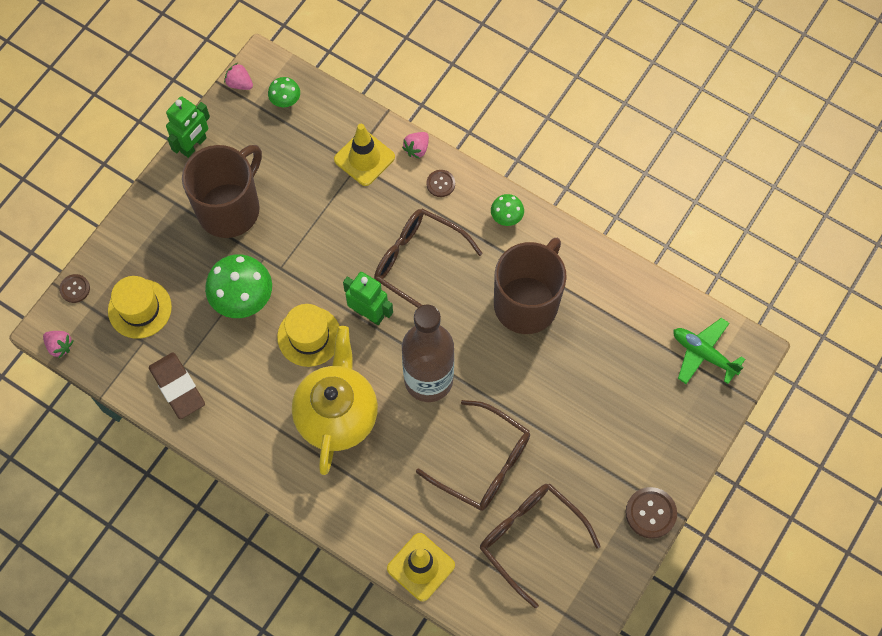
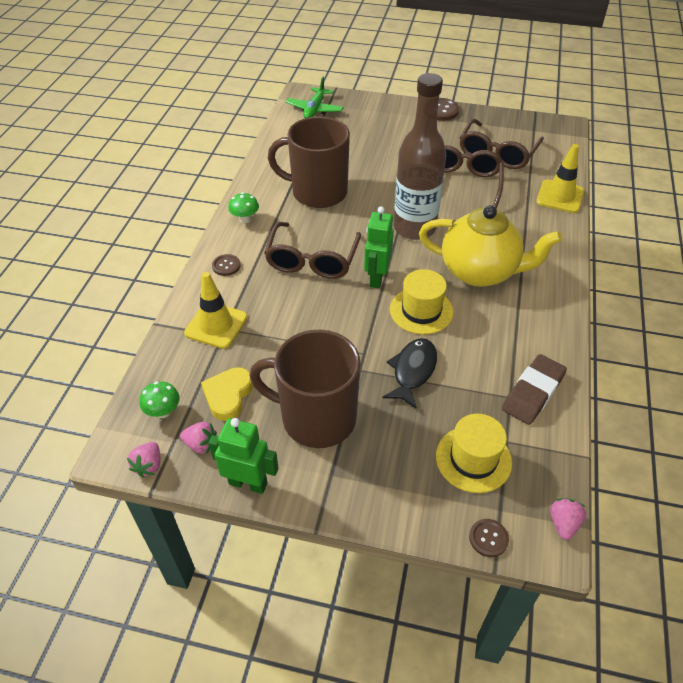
camera: 110 degrees left, 20 degrees down
(243, 299) = (412, 371): green mushroom -> black fish
(281, 150) = (228, 395): none -> yellow heart
(337, 415) = (480, 272): yellow teapot -> yellow teapot turned 150 degrees counterclockwise
(417, 149) = (193, 291): pink strawberry -> pink strawberry (201, 444)

